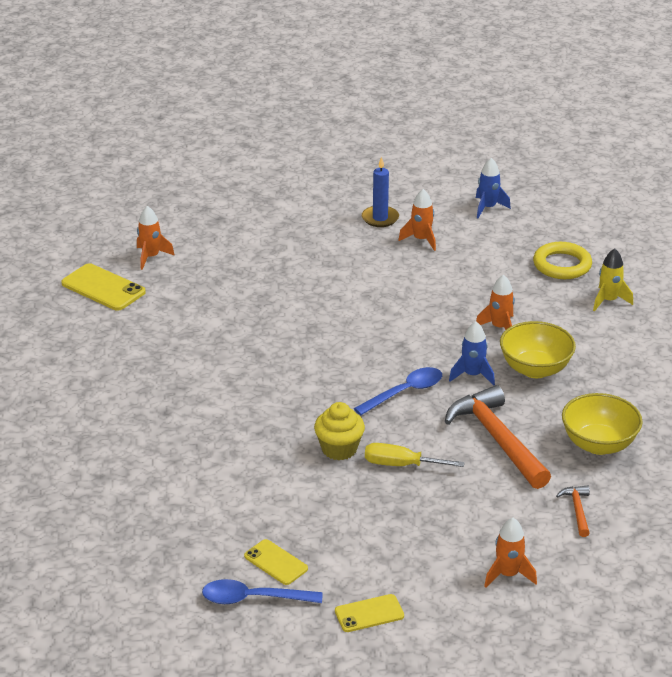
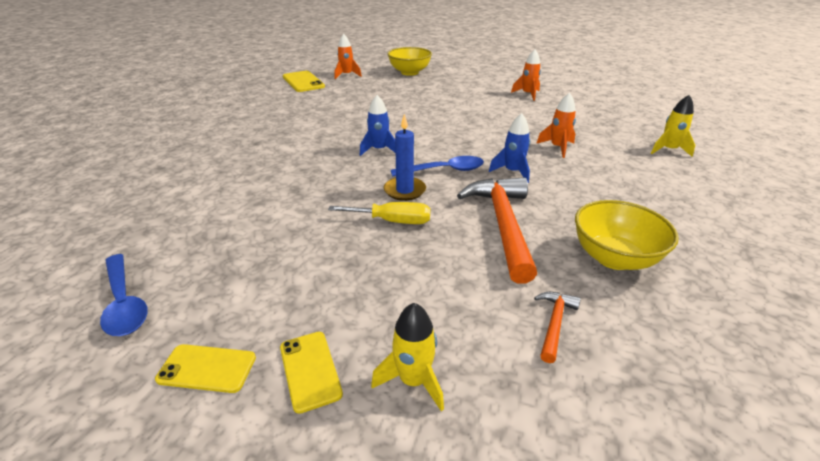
camera: 25 degrees right, 0 degrees up
(253, 599) = (124, 302): blue spoon -> blue spoon turned 150 degrees counterclockwise
(276, 562) = (189, 273): yellow phone -> yellow phone (310, 370)
(339, 449) = (351, 195): yellow cupcake -> none
(380, 218) = (506, 82): blue candle -> blue candle (404, 190)
(401, 465) = (392, 221): yellow screwdriver -> yellow screwdriver turned 150 degrees clockwise
(488, 208) = (588, 88): blue rocket -> blue rocket (379, 150)
(508, 575) = (413, 380): orange rocket -> yellow rocket
(535, 369) = (574, 180): yellow bowl -> yellow bowl (409, 72)
(562, 265) = (633, 123): yellow ring -> none

